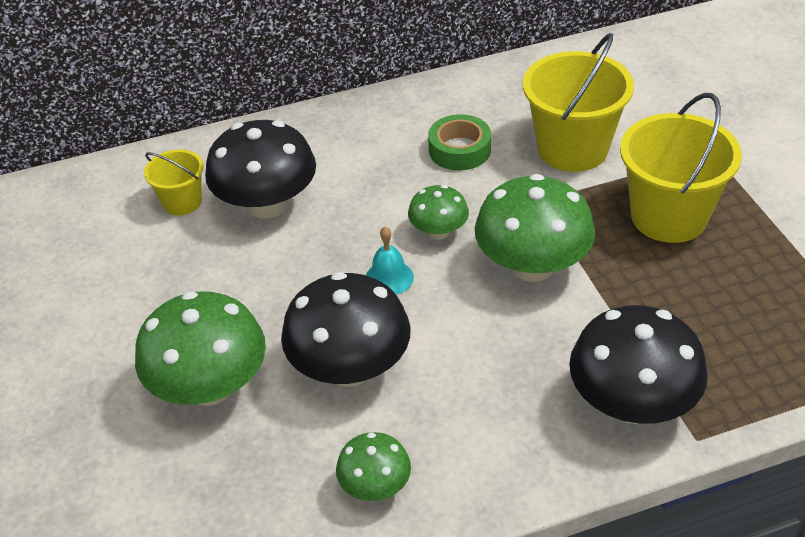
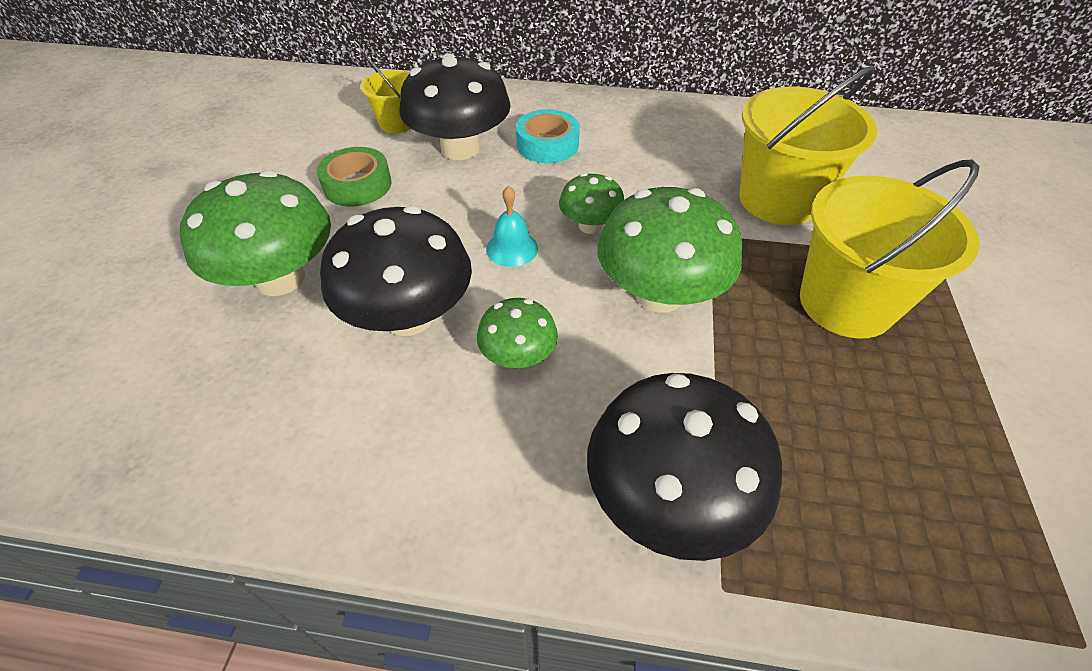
camera: 25 degrees right, 5 degrees up
(345, 170) = (547, 145): none -> turquoise tape
(375, 486) = (330, 449): green mushroom -> green mushroom (518, 356)
(459, 150) = (663, 163): green tape -> green tape (357, 185)

